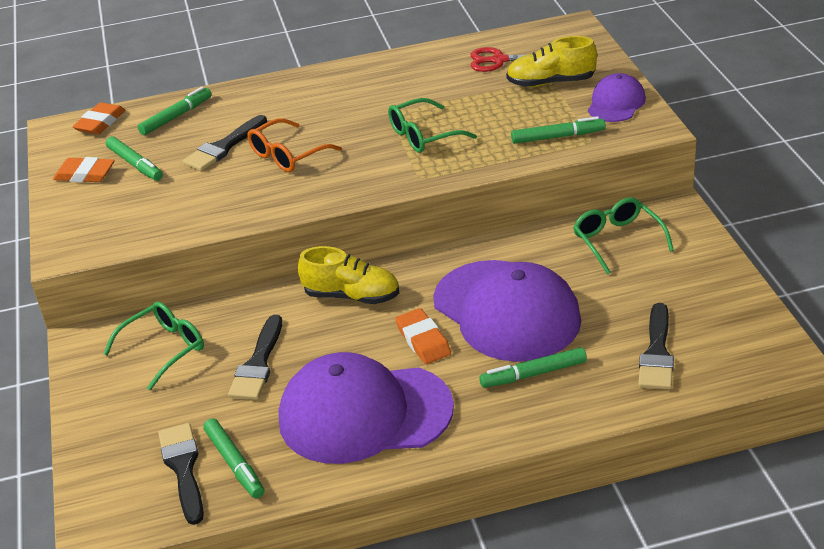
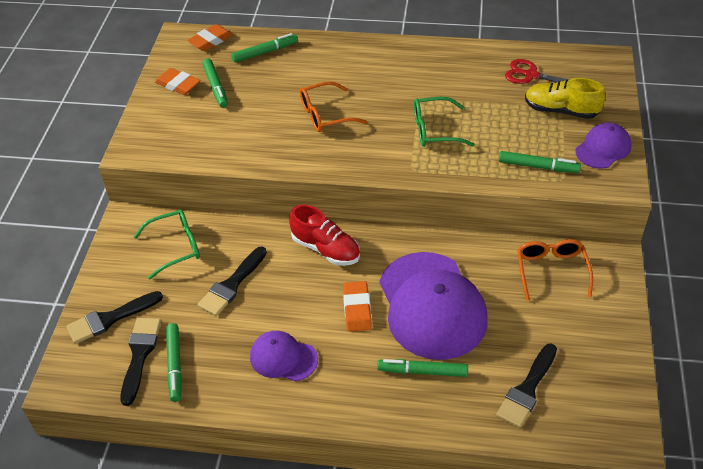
camera: 20 degrees right, 10 degrees up
(224, 147) = (284, 92): black brush -> black brush (110, 319)
(352, 296) = (326, 249): yellow shoe -> red shoe
(364, 413) = (283, 358): purple cap -> purple cap, size x0.50
(618, 241) = (551, 271): green glasses -> orange glasses

